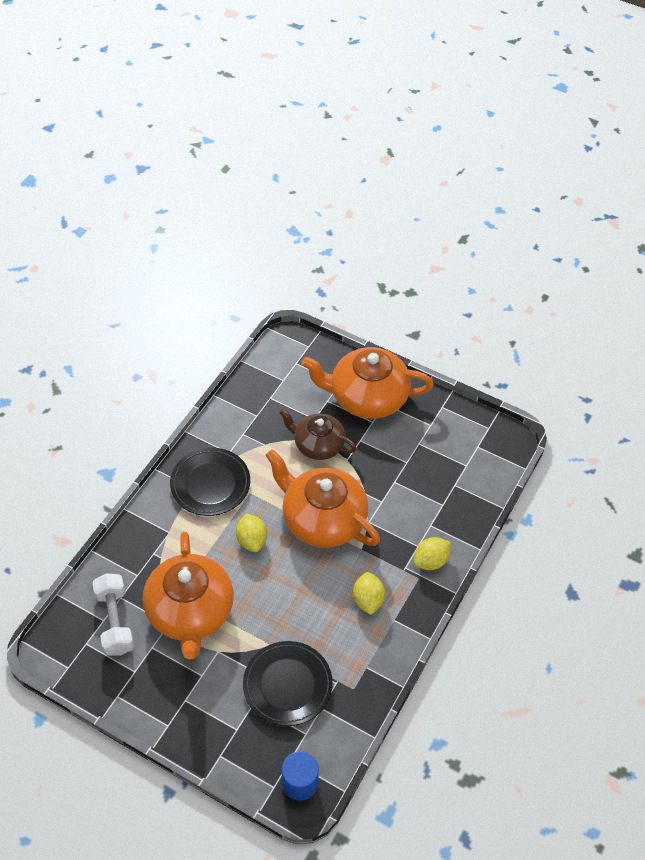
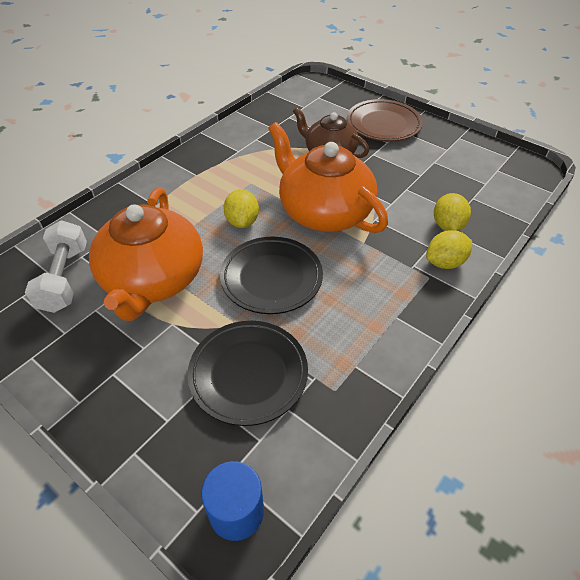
camera: 10 degrees right, 5 degrees down
(210, 484) = (212, 172): black plate -> black plate (271, 278)
(367, 397) = (383, 124): orange teapot -> brown plate
(368, 600) = (366, 292): yellow lemon -> yellow lemon (447, 225)

